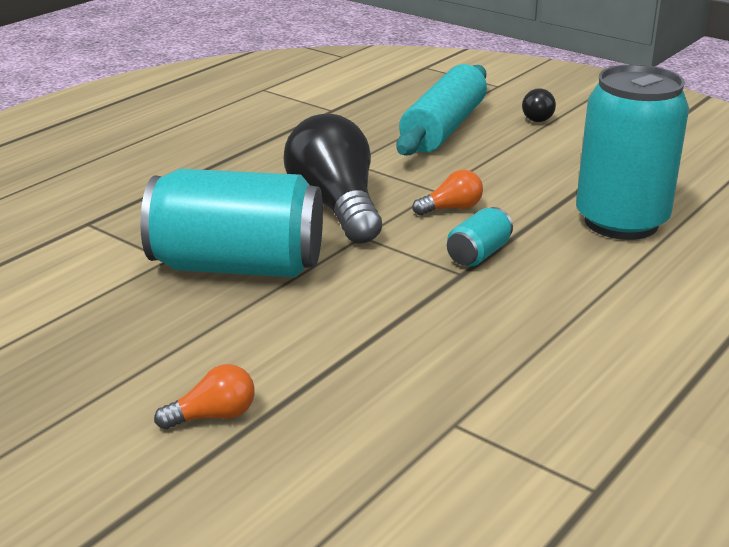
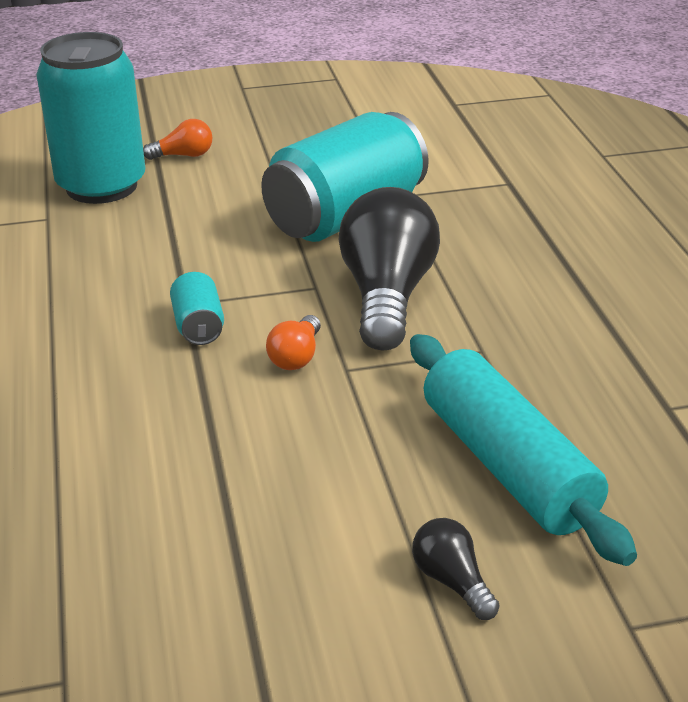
camera: 130 degrees right, 5 degrees up
(213, 416) = (183, 155): orange light bulb -> orange light bulb turned 120 degrees counterclockwise
(336, 207) = (387, 297): black light bulb -> black light bulb turned 105 degrees counterclockwise
(621, 222) = (120, 445): turquoise can -> turquoise can (101, 186)

